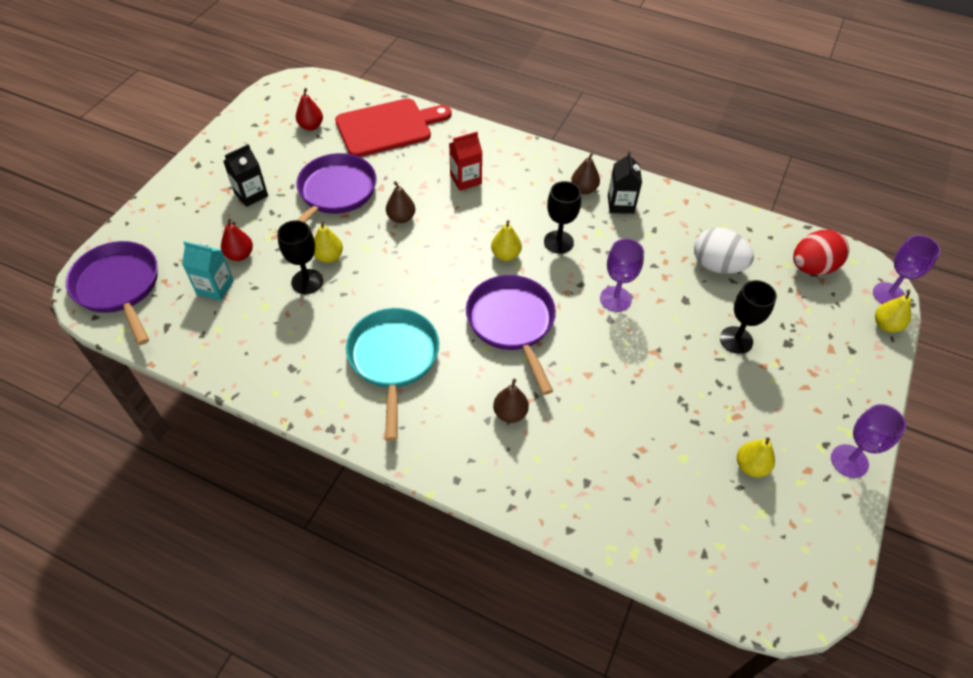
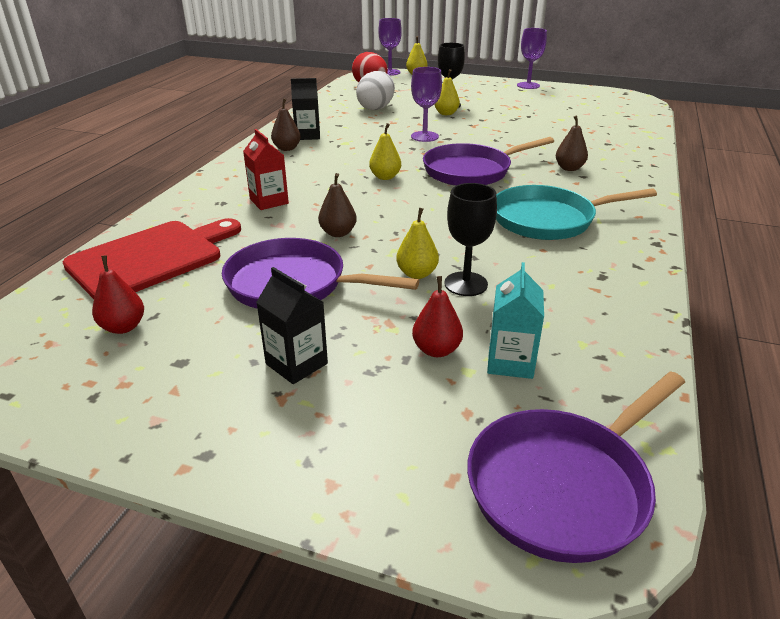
camera: 95 degrees left, 20 degrees down
(388, 127) = (151, 258): red cutting board -> red cutting board turned 75 degrees clockwise
(558, 242) = (361, 156): black goblet -> none
(750, 466) = (552, 104): yellow pear -> yellow pear (446, 113)

